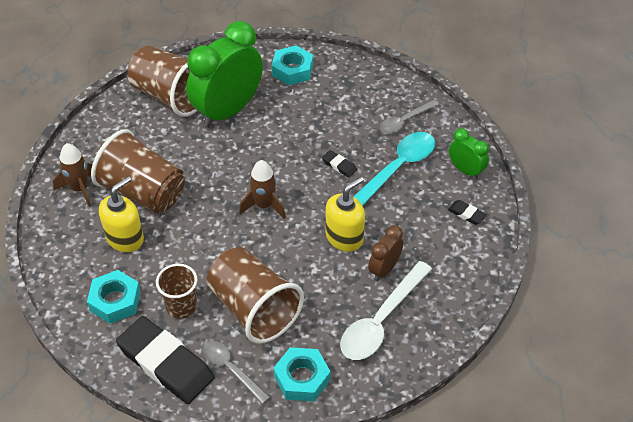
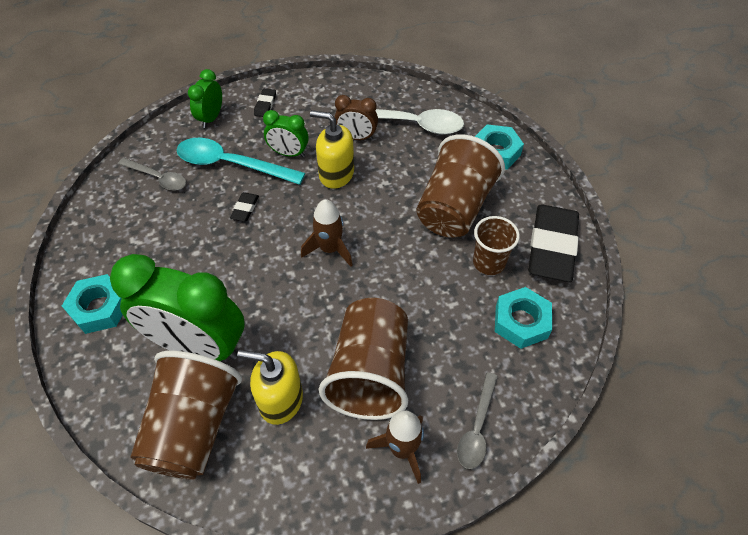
camera: 115 degrees left, 5 degrees up
(125, 238) = (443, 355): yellow soap dispenser -> yellow soap dispenser (280, 400)
(231, 369) = (522, 199): grey spoon -> grey spoon (477, 428)
(389, 212) = (288, 153): none -> green clock

